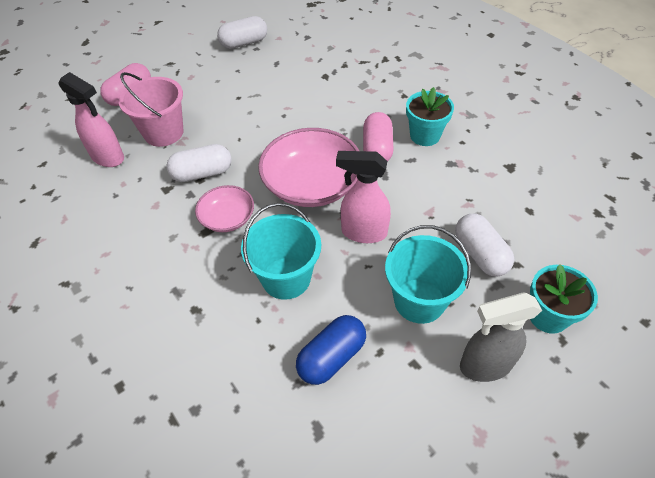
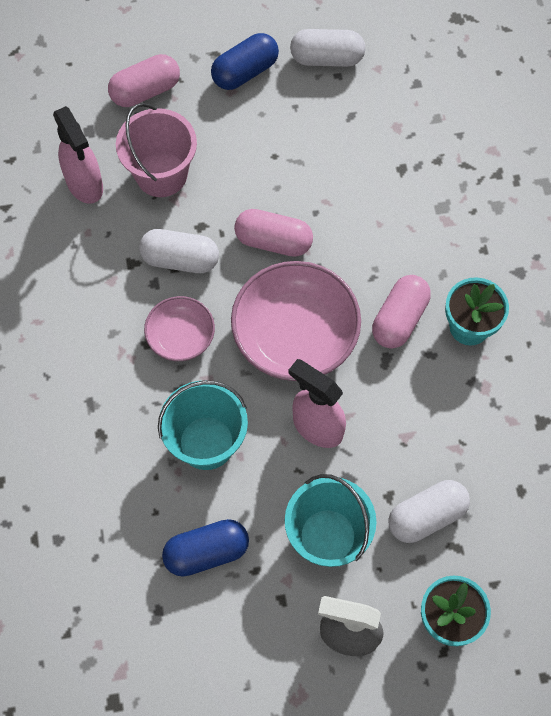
camera: 25 degrees right, 15 degrees up
(194, 65) = (245, 72): none -> blue capsule
(264, 139) = (273, 241): none -> pink capsule
(480, 254) = (426, 516): white capsule -> white capsule turned 60 degrees clockwise

